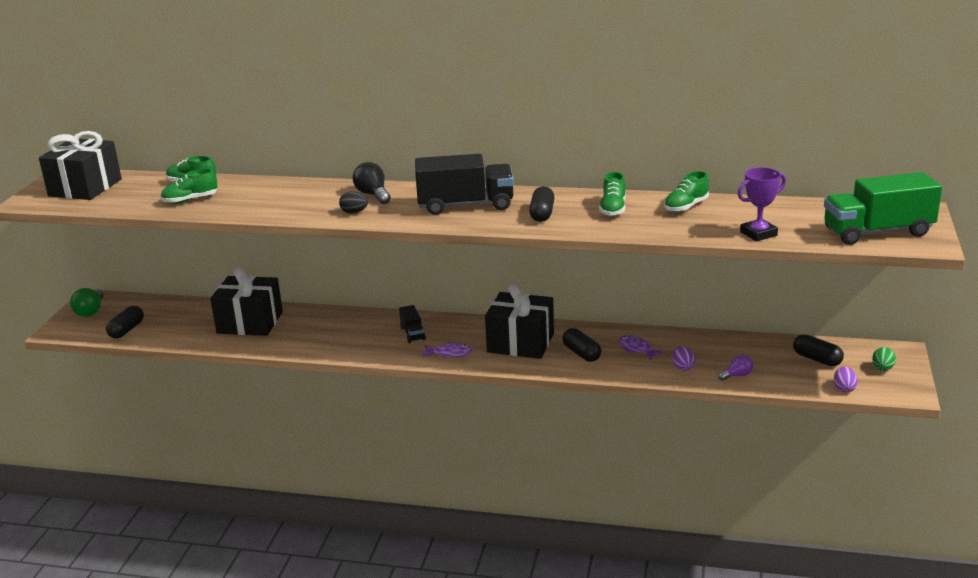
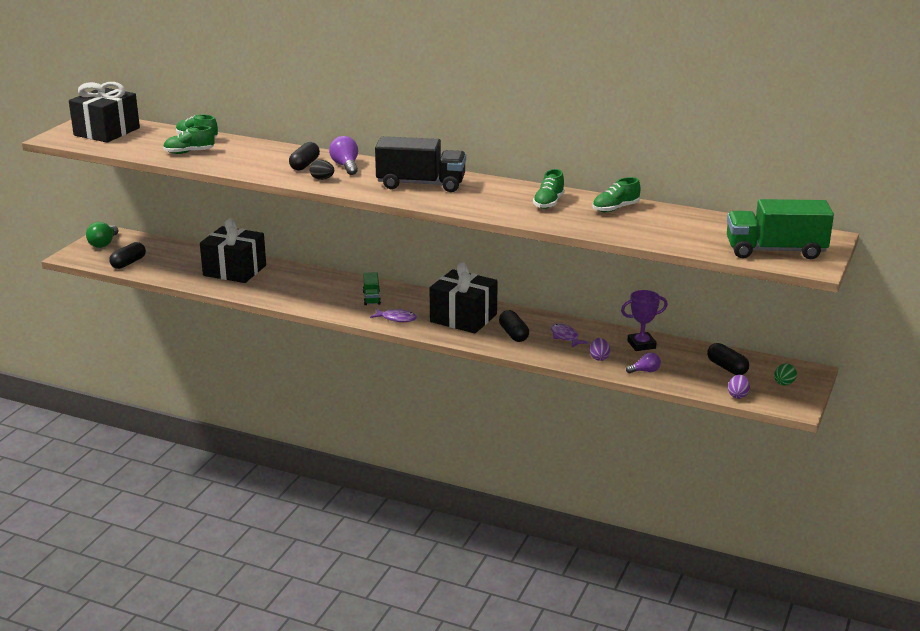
camera: 10 degrees right, 0 degrees up
(373, 195) = (346, 166): black light bulb -> purple light bulb
(412, 333) = (371, 298): black truck -> green truck
(542, 214) = (483, 199): black capsule -> black capsule (304, 165)
(758, 234) = (665, 239): purple trophy -> purple trophy (641, 345)

